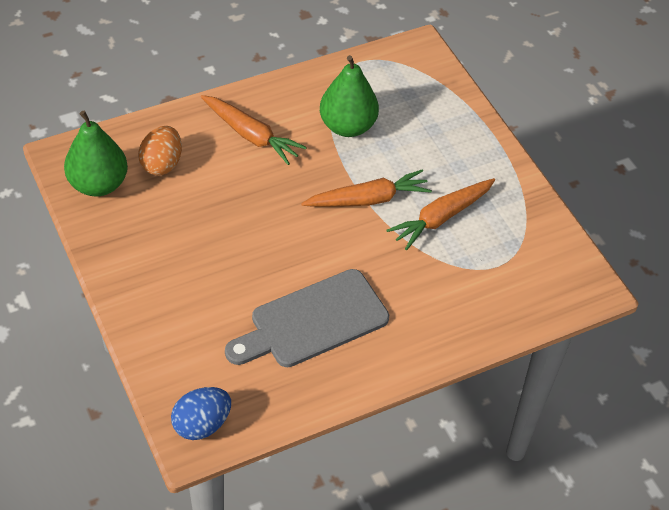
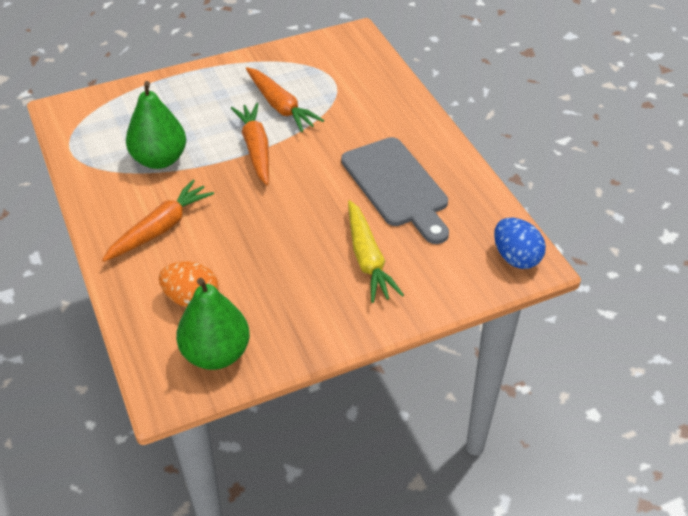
camera: 85 degrees left, 5 degrees down
(205, 293) = (368, 259): none -> yellow carrot

